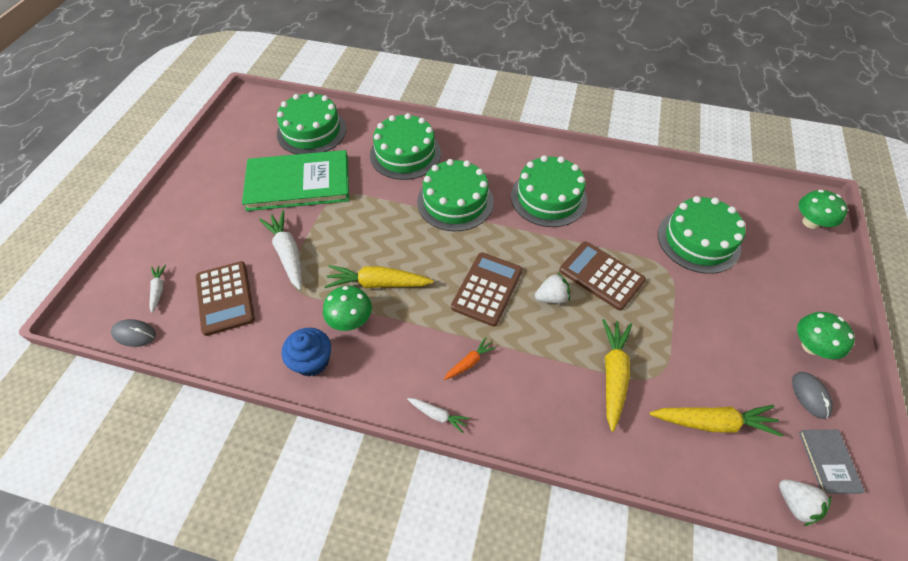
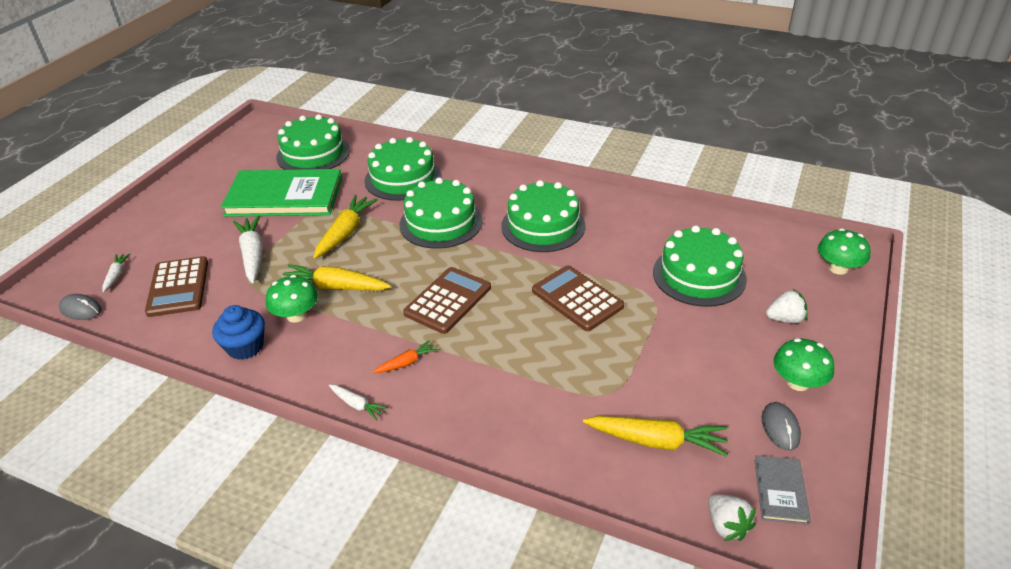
camera: 10 degrees right, 15 degrees down
(551, 297) = (515, 313): white strawberry -> white strawberry (785, 319)
(613, 375) = (559, 388): yellow carrot -> yellow carrot (345, 233)

